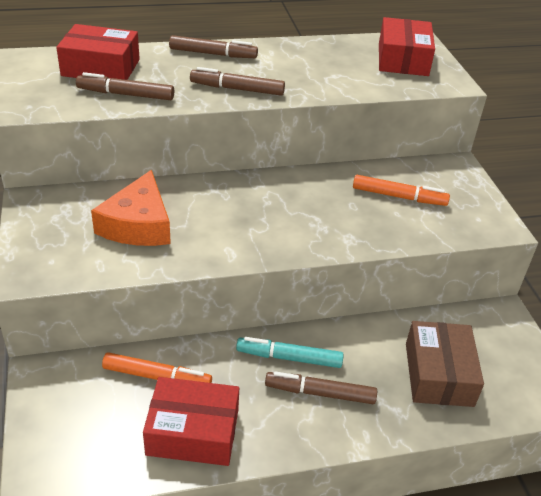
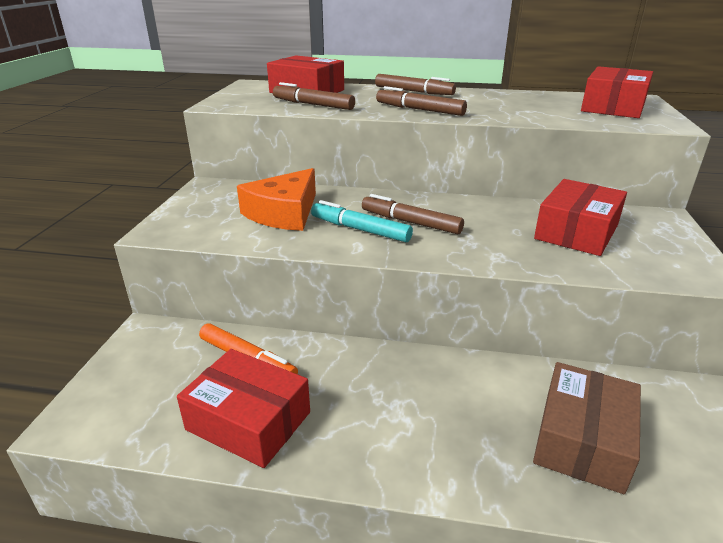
camera: 25 degrees right, 10 degrees down
(289, 357) = (396, 375): turquoise marker -> turquoise marker (360, 229)
(320, 393) = (414, 420): brown marker -> brown marker (410, 222)
(399, 197) = (576, 232): orange marker -> red box

